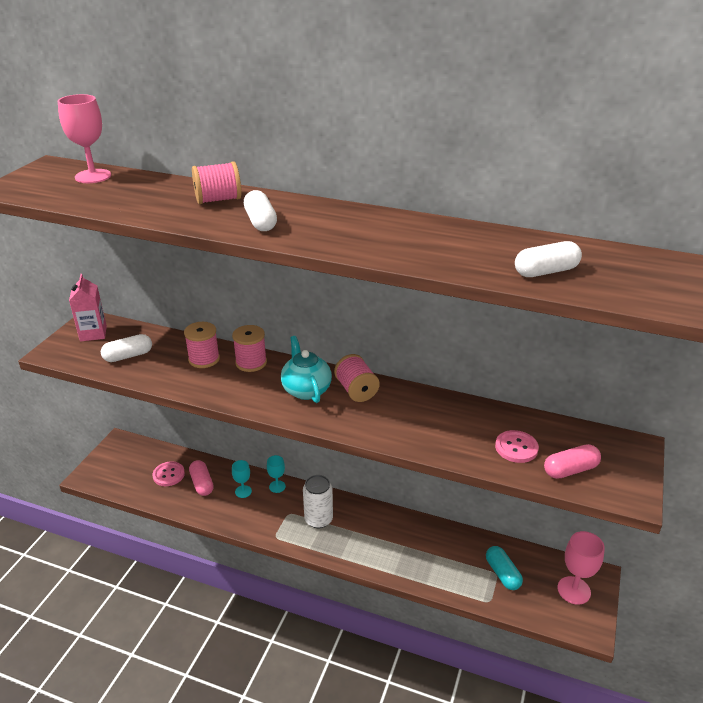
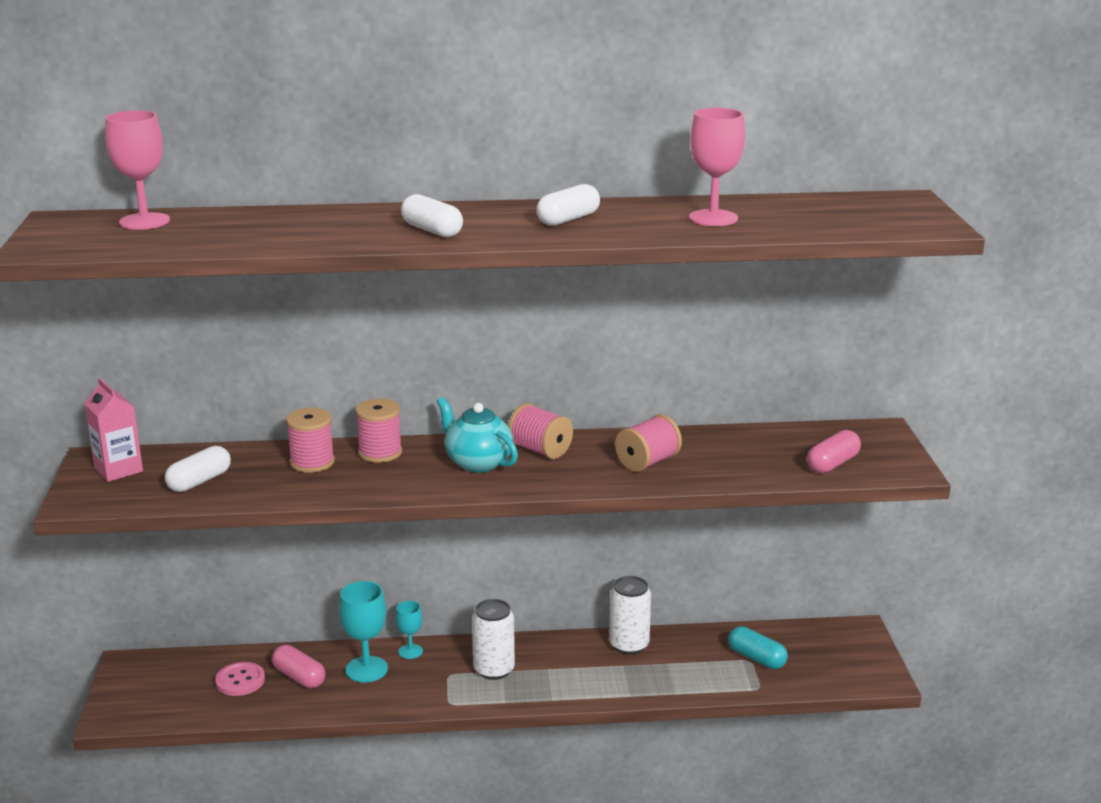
camera: 25 degrees left, 10 degrees down
(218, 200) = (350, 220): pink spool -> pink spool (647, 462)
(243, 491) = (366, 669): turquoise goblet -> turquoise goblet, size x1.70
(418, 530) = (629, 645): none -> white can
(516, 448) = (763, 459): pink button -> none
(546, 271) = (783, 223): white capsule -> white capsule (568, 219)
(574, 590) = (844, 650): pink goblet -> pink goblet (713, 218)

